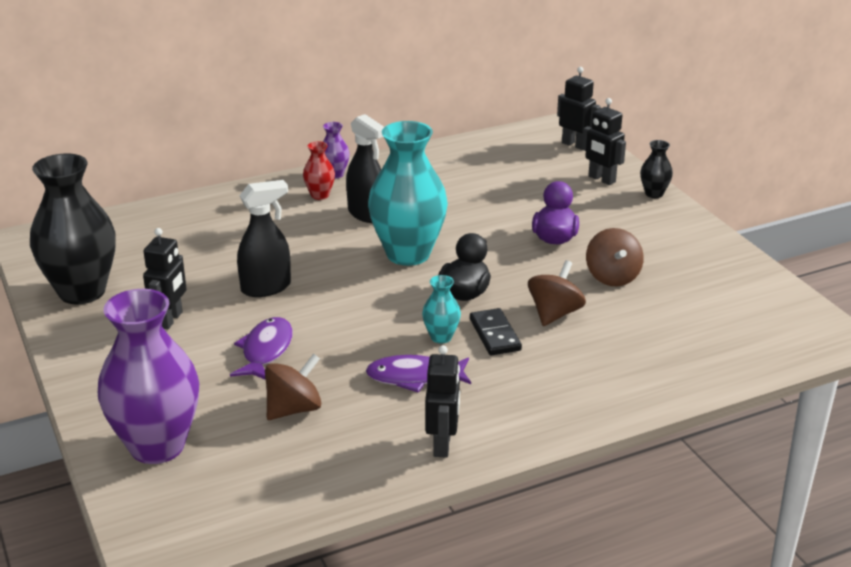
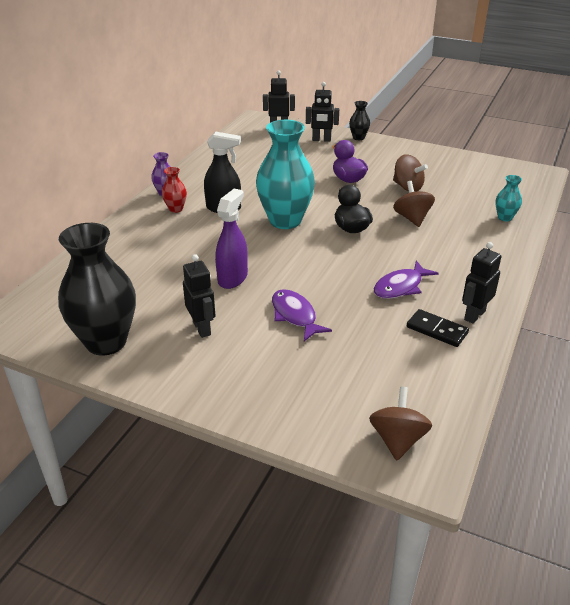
camera: 40 degrees left, 5 degrees up
(157, 446) = (326, 411): purple vase -> none
(266, 288) = (233, 278): black spray bottle -> purple spray bottle
(294, 409) = (368, 340): brown spinning top -> brown spinning top (397, 440)
(441, 337) = (378, 258): turquoise vase -> turquoise vase (505, 217)
(442, 445) = (474, 315): black robot -> black robot turned 105 degrees counterclockwise
(494, 335) = (402, 243): black domino -> black domino (436, 330)

